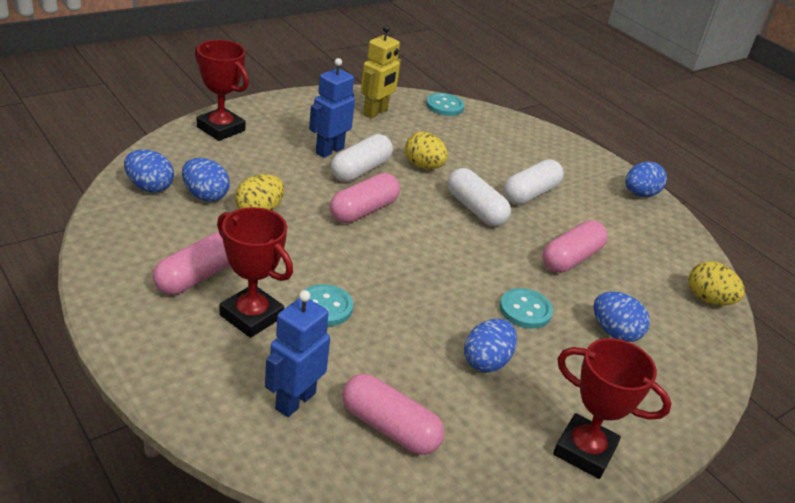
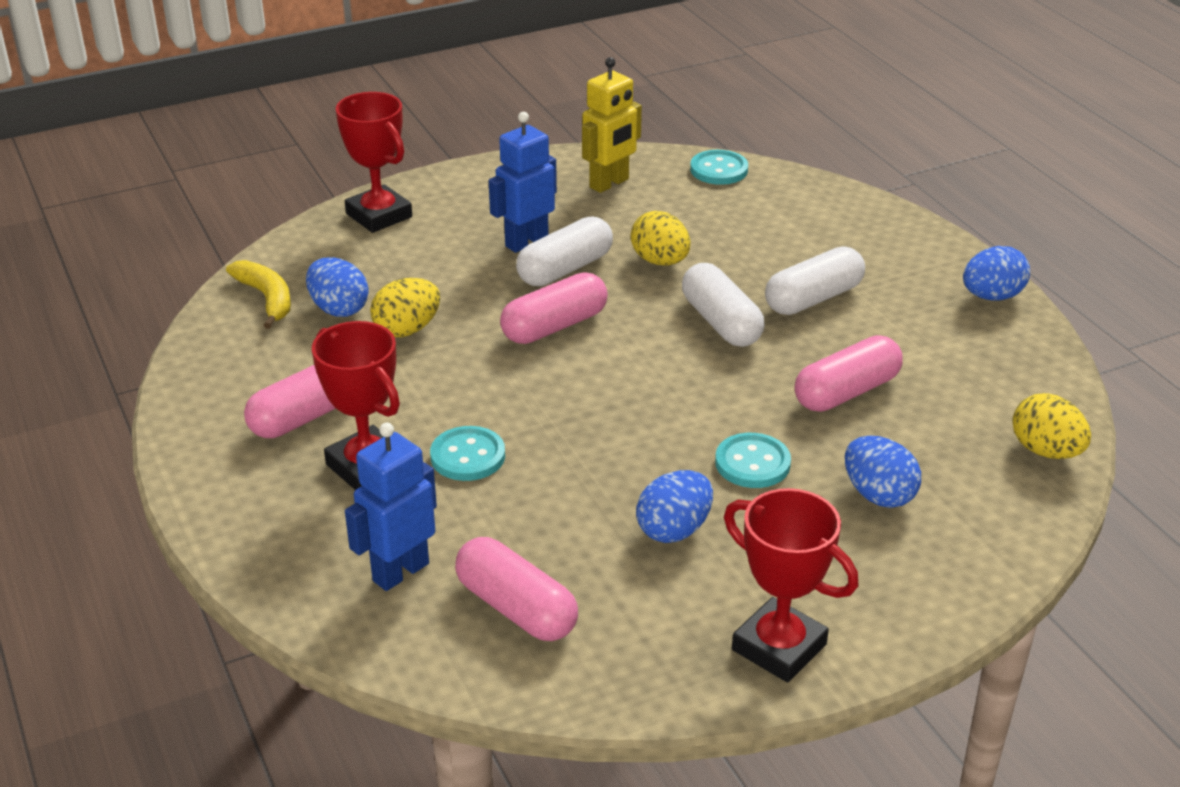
camera: 15 degrees right, 0 degrees up
(149, 187) = (267, 299): blue egg -> yellow banana

